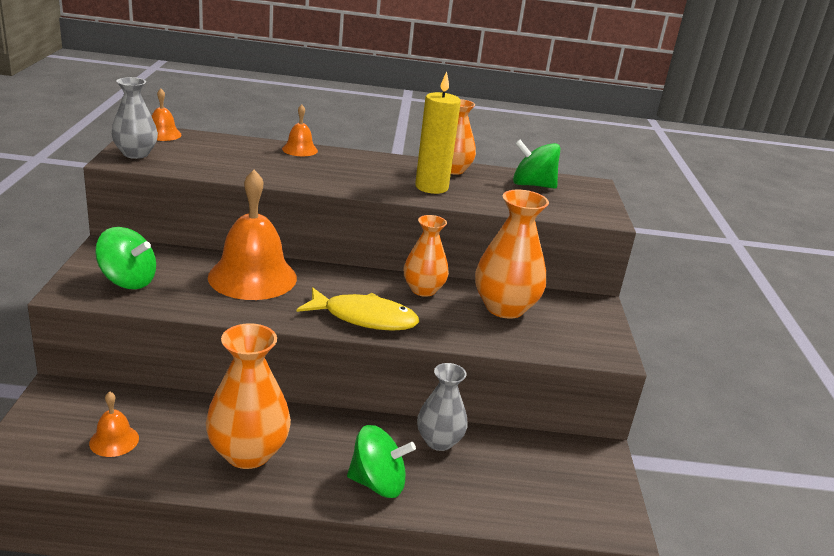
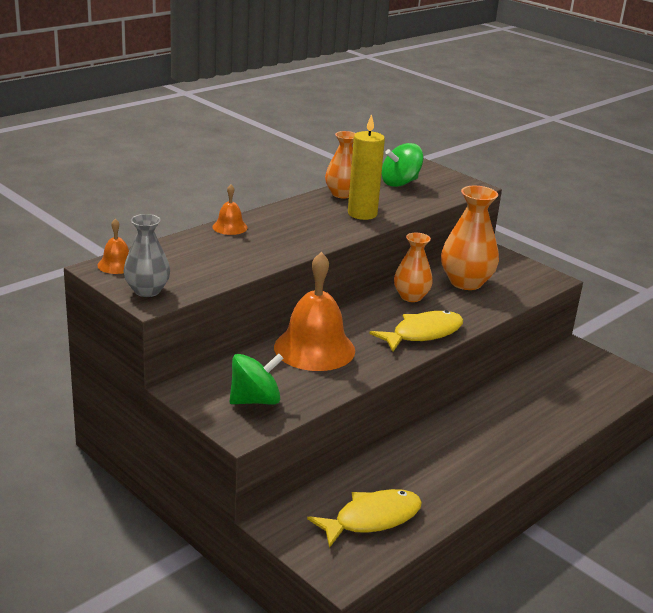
camera: 45 degrees left, 0 degrees up
(114, 440) = (372, 519): orange bell -> yellow fish
(248, 453) = (446, 469): orange vase -> none
(378, 483) = (527, 435): green spinning top -> none
(439, 441) = (509, 393): grey vase -> none

